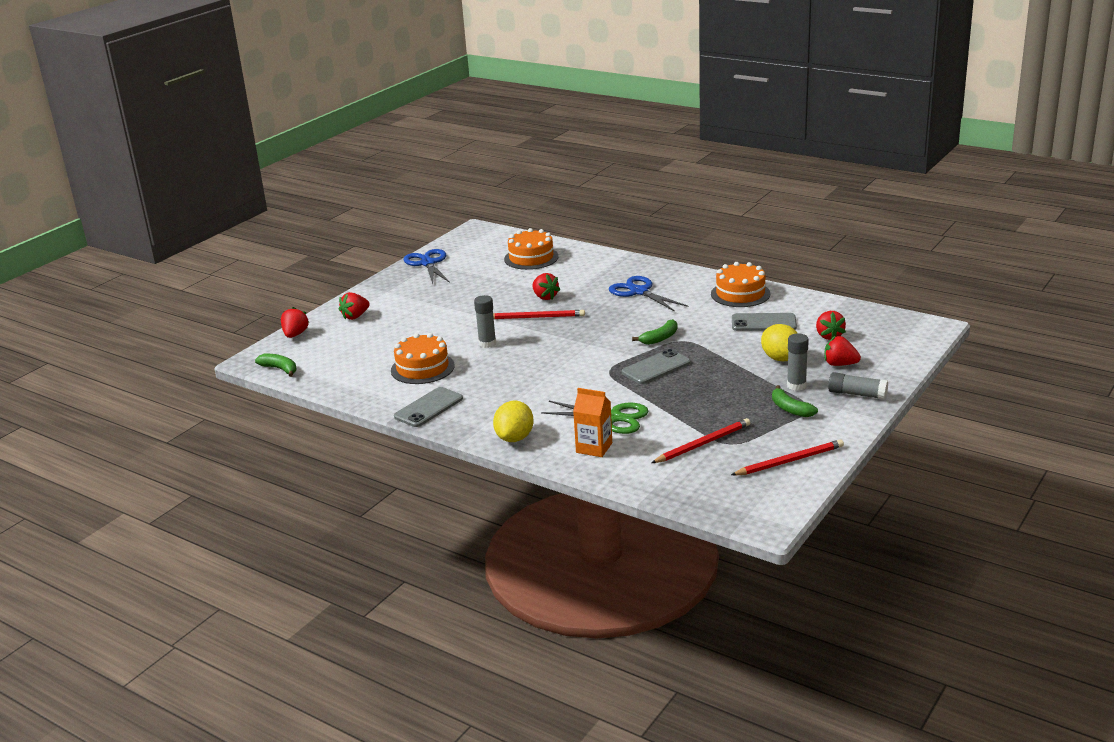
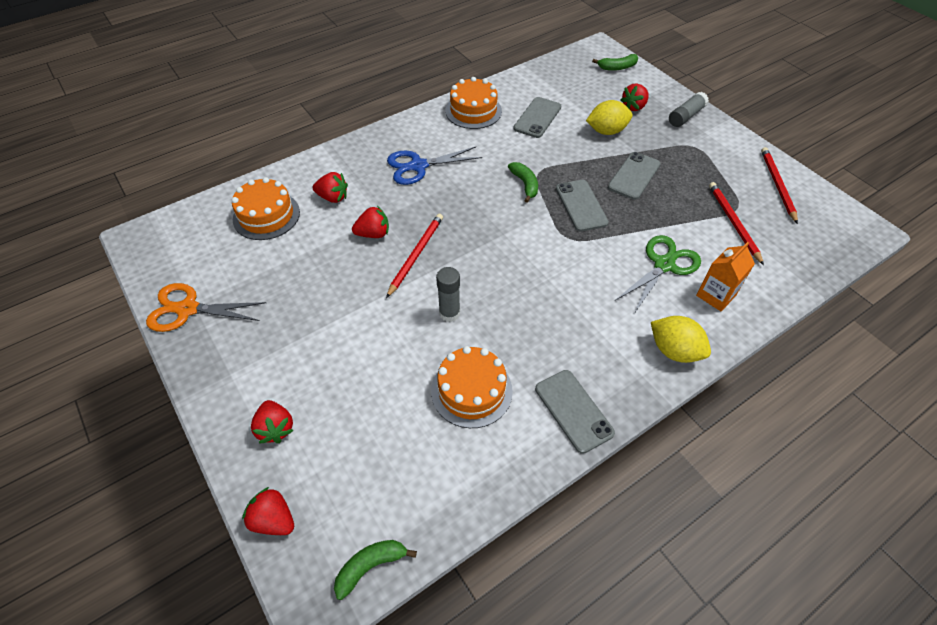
camera: 70 degrees left, 25 degrees up
(428, 263) = (187, 309): blue scissors -> orange scissors
(724, 384) = (634, 176): none -> grey phone
(790, 409) = (694, 156): green banana -> green banana (617, 67)
(796, 385) = (657, 139): grey glue stick -> none
(829, 336) = (583, 95): red strawberry -> red strawberry (333, 197)

